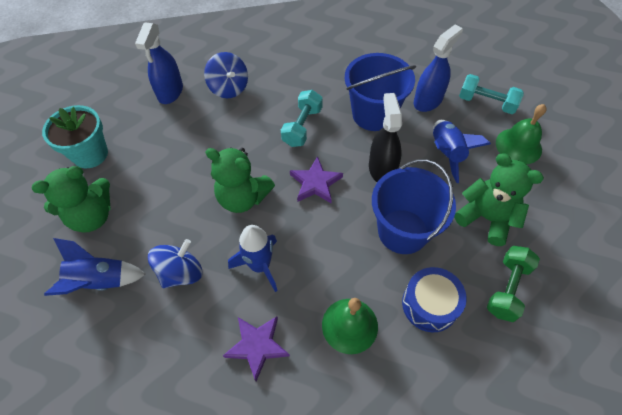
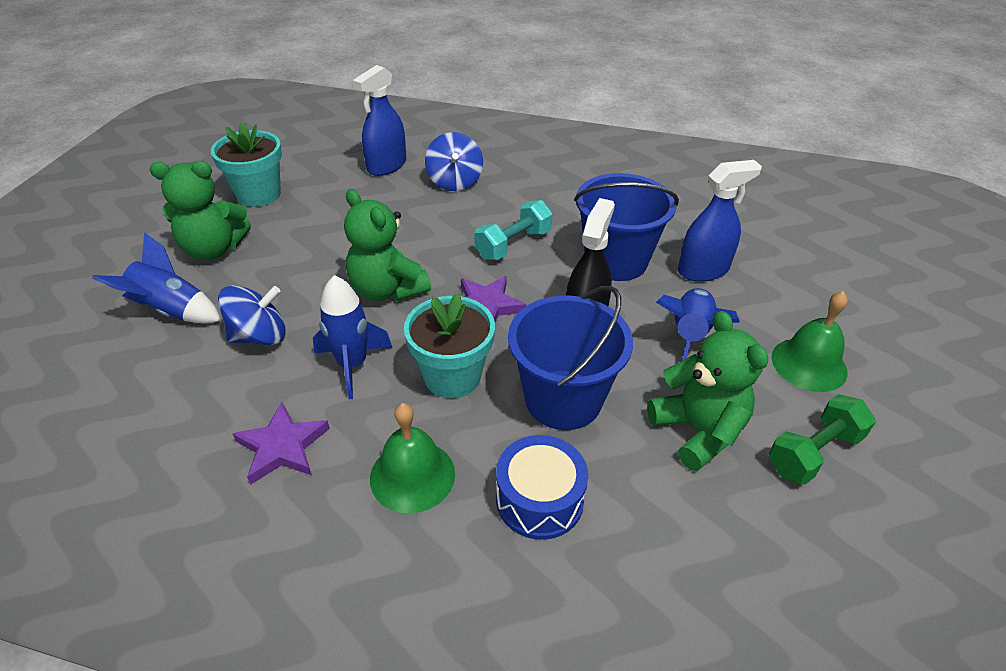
camera: 25 degrees right, 15 degrees down
(328, 245) = (452, 376): none -> turquoise flower pot
(486, 103) = (790, 299): turquoise dumbbell -> none
(507, 288) = (671, 530): green dumbbell -> green dumbbell (814, 452)

